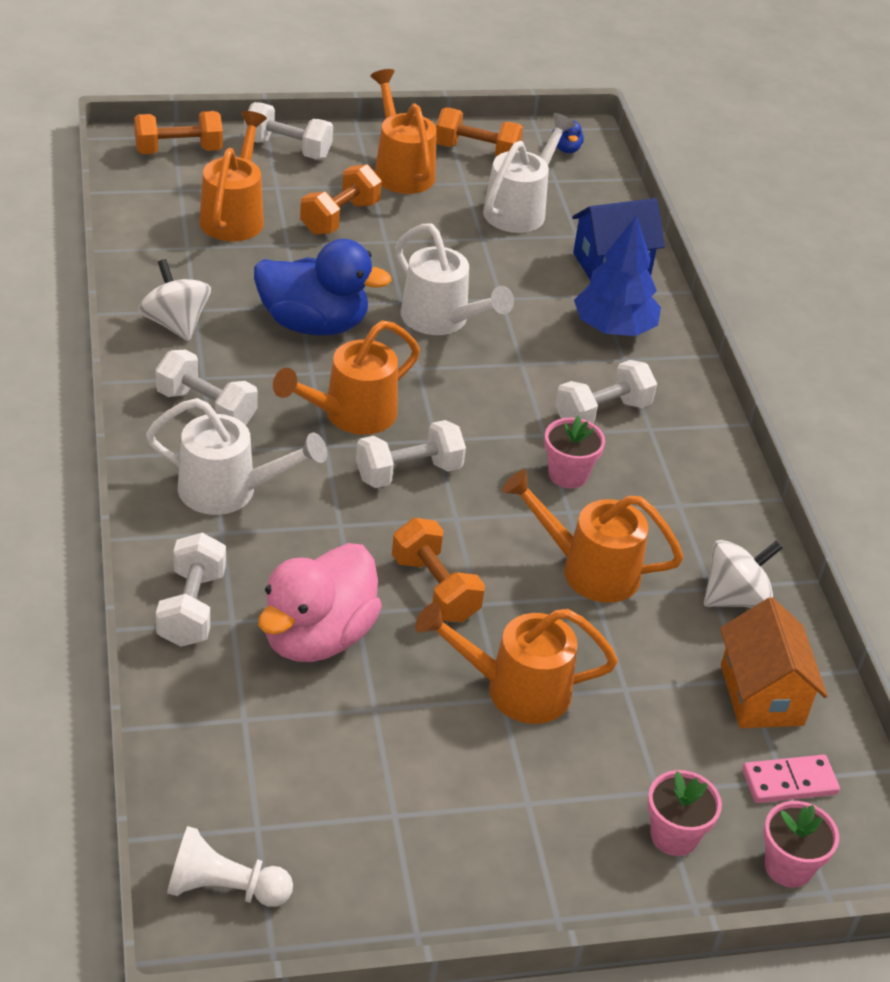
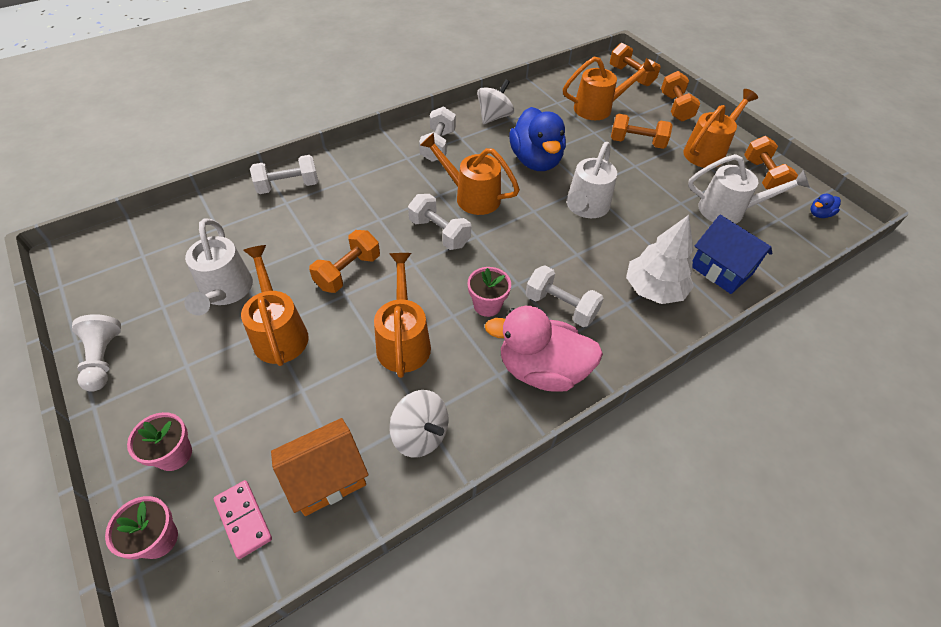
camera: 70 degrees right, 10 degrees up
(224, 888) = (99, 256): white pawn -> white pawn (103, 359)
(229, 491) = (380, 172): white watering can -> white watering can (225, 292)
(287, 149) = (675, 107): white dumbbell -> orange dumbbell
(317, 637) = (287, 236): pink duck -> pink duck (541, 370)
(614, 328) = (654, 289): blue tree -> white tree

